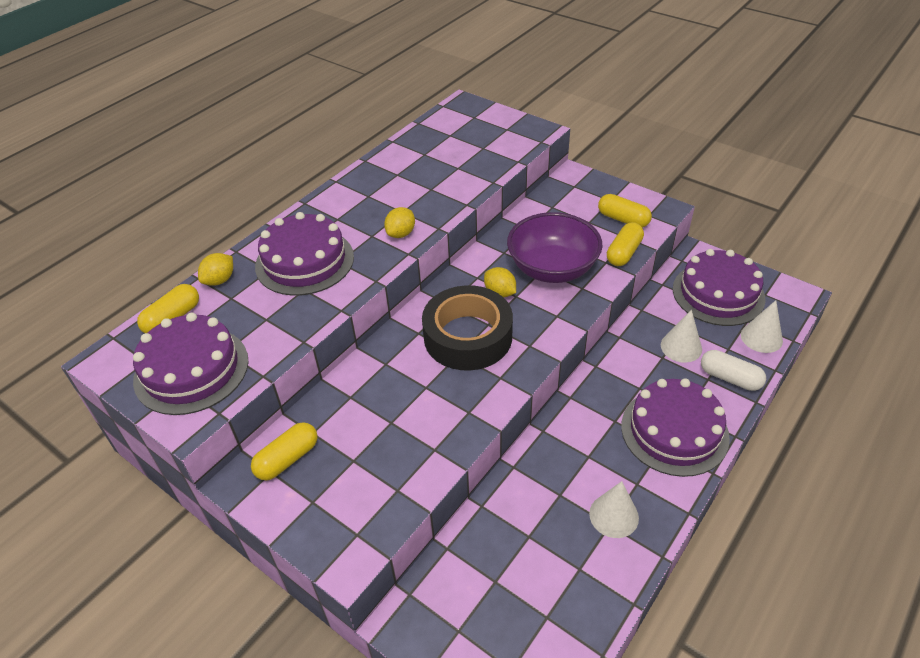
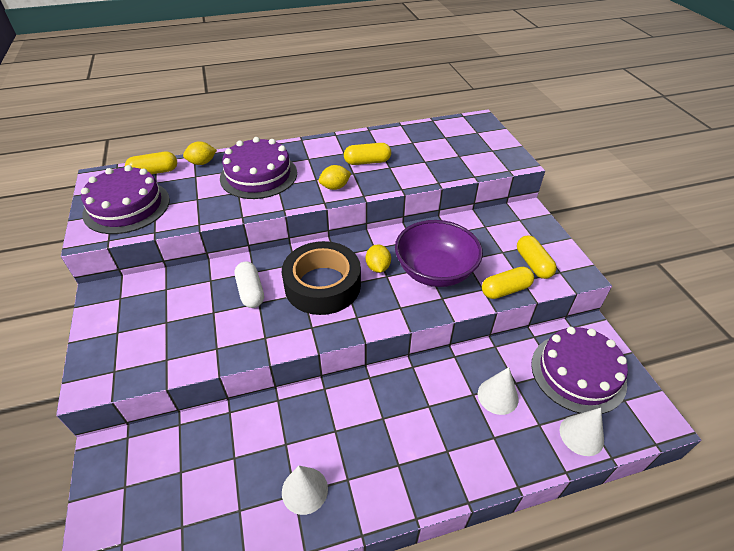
camera: 35 degrees right, 0 degrees up
(287, 459) = (135, 296): yellow capsule -> yellow capsule (367, 162)
(674, 431) = (420, 460): purple cake -> none
(730, 378) = (514, 450): white capsule -> white capsule (251, 291)

